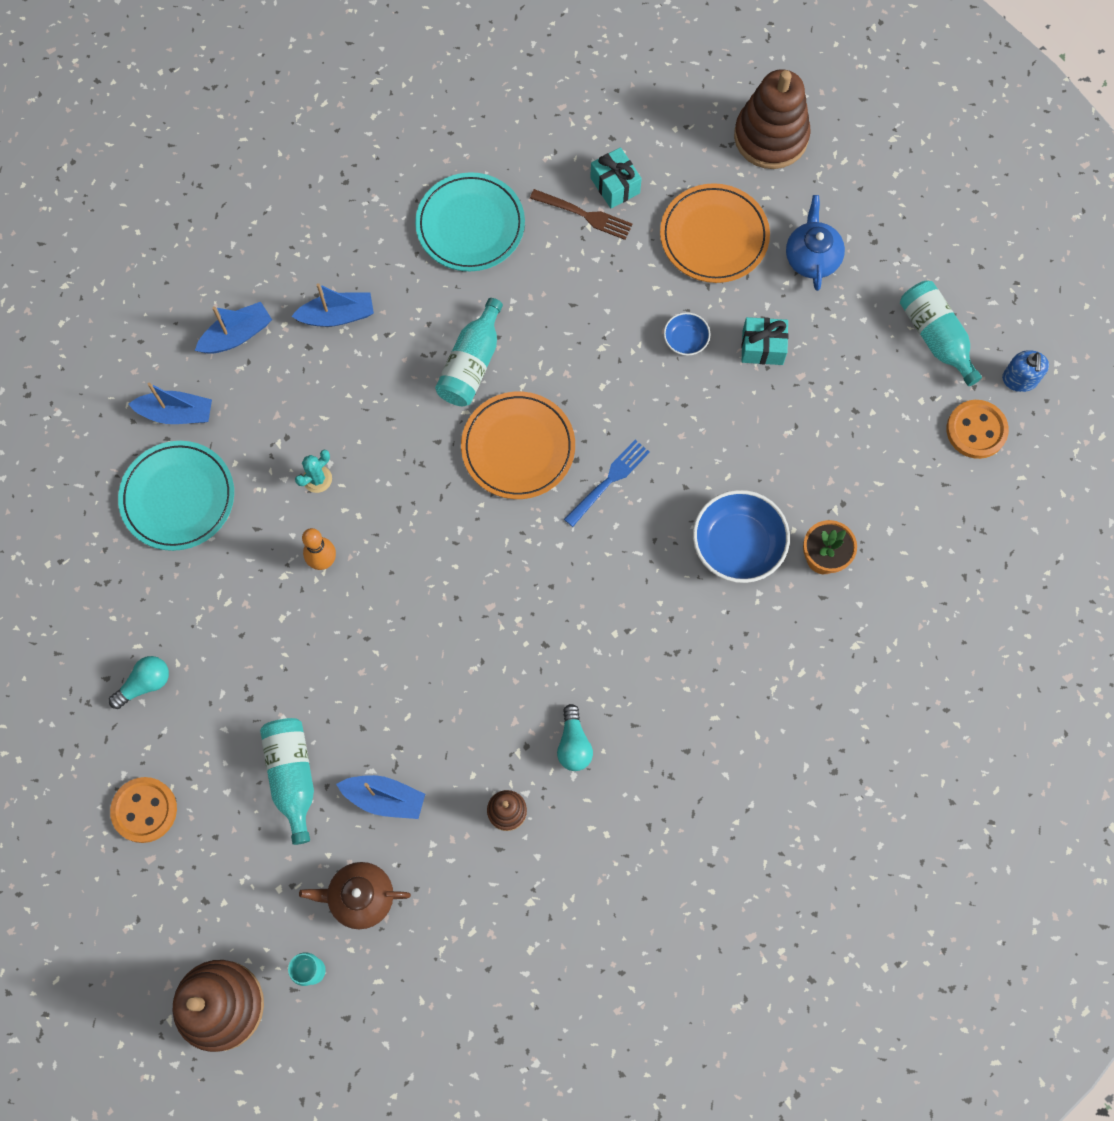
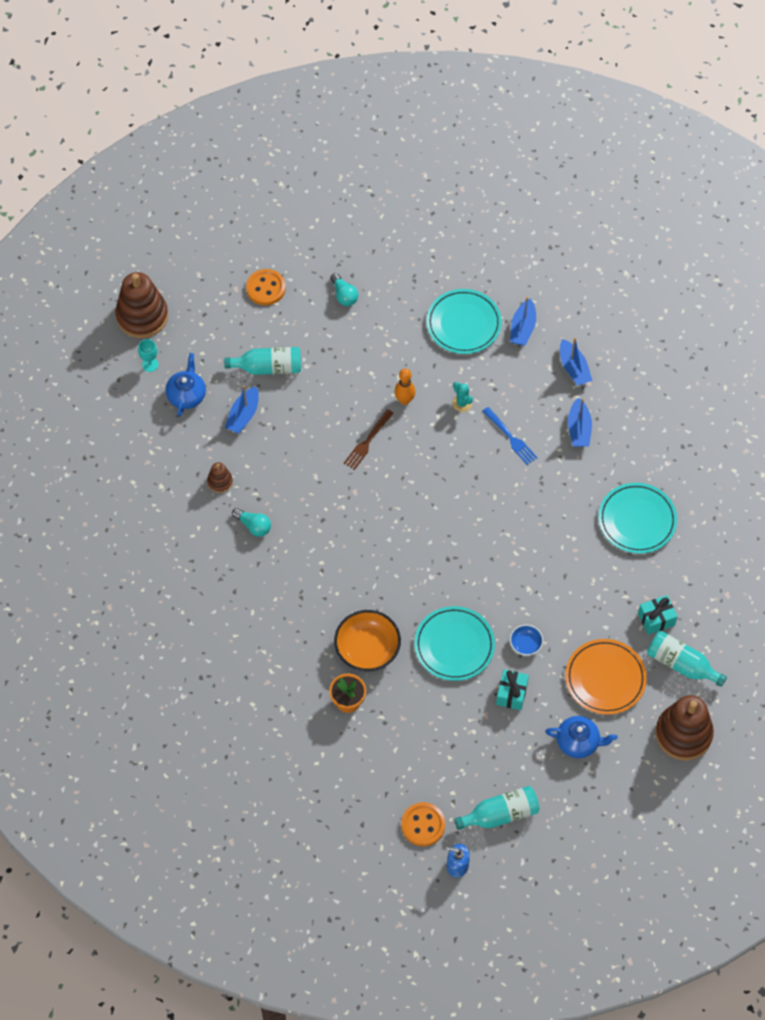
camera: 100 degrees right, 10 degrees down
(360, 897) = (186, 395): brown teapot -> blue teapot
(471, 364) = (529, 505): turquoise bottle -> turquoise bottle (681, 664)
(518, 447) = (463, 525): orange plate -> none
(573, 744) = (253, 526): turquoise light bulb -> turquoise light bulb turned 150 degrees counterclockwise
(584, 215) = (635, 595): brown fork -> brown fork (367, 441)
(609, 481) = (428, 576): blue fork -> blue fork (510, 437)
(707, 431) = (454, 645): none -> turquoise plate
(737, 545) = (367, 649): blue bowl -> orange bowl

